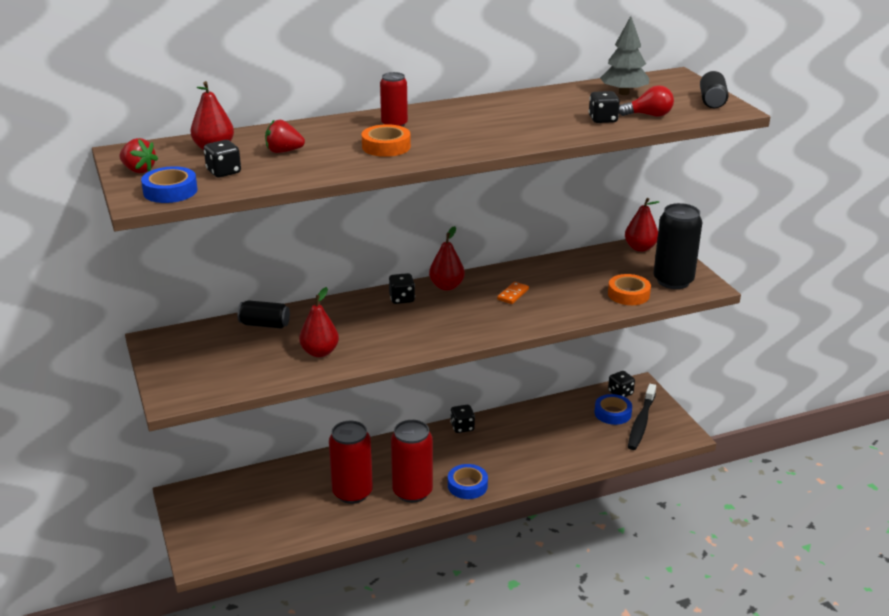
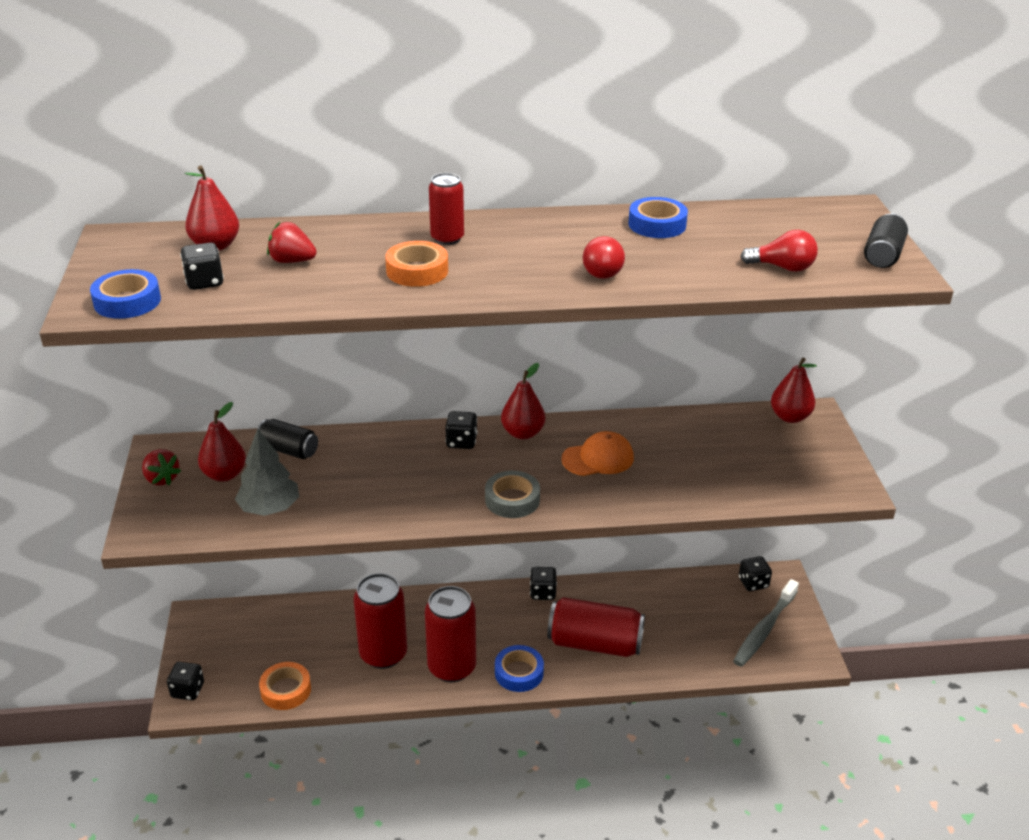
camera: 15 degrees right, 5 degrees up
(138, 170) = (112, 265): red strawberry -> red strawberry (161, 479)
(320, 352) = (332, 500): red pear -> red pear (224, 475)
(461, 330) = (512, 500): none -> grey tape
(513, 294) = (598, 458): orange domino -> orange cap
(518, 455) = (594, 643): none -> red can
(522, 131) = (601, 271): none -> red light bulb
(603, 119) = (717, 266): black dice -> black dice (188, 690)
(612, 413) = (733, 609): blue tape -> blue tape (657, 224)
(624, 93) = (768, 227): grey tree -> grey tree (269, 508)
(628, 294) = (745, 483): orange tape -> orange tape (286, 690)
(641, 422) = (764, 629): black toothbrush -> grey toothbrush
(673, 281) = (812, 473): black can -> none

